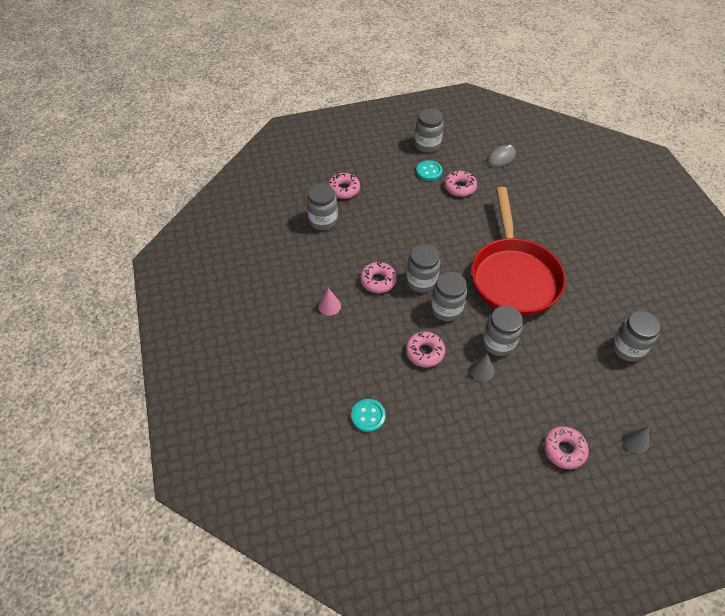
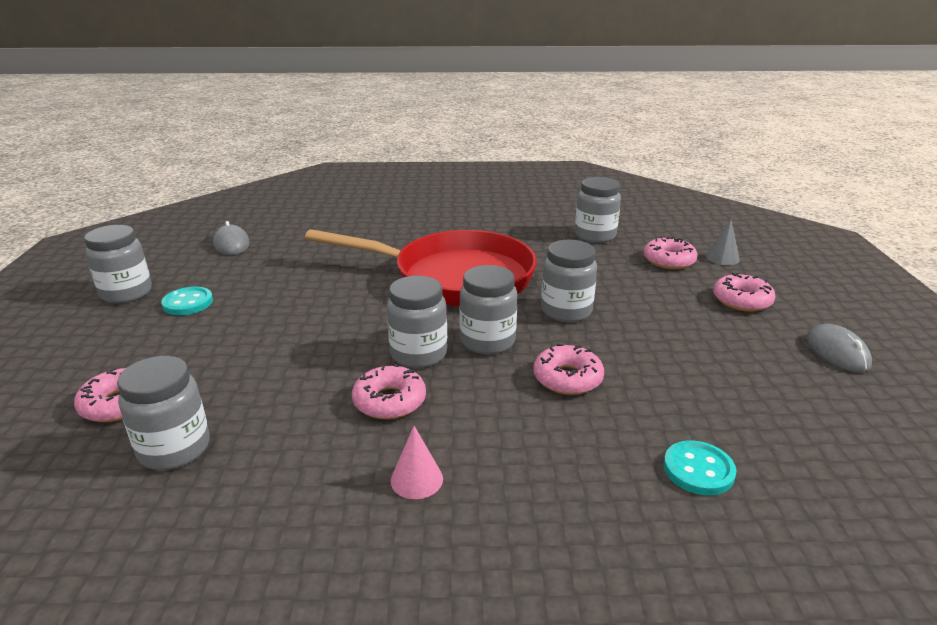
camera: 75 degrees left, 25 degrees down
(460, 187) = (252, 284): pink donut -> pink donut (669, 260)
(482, 370) = (612, 333): grey cone -> none
(514, 505) = (837, 352): none -> grey mouse

